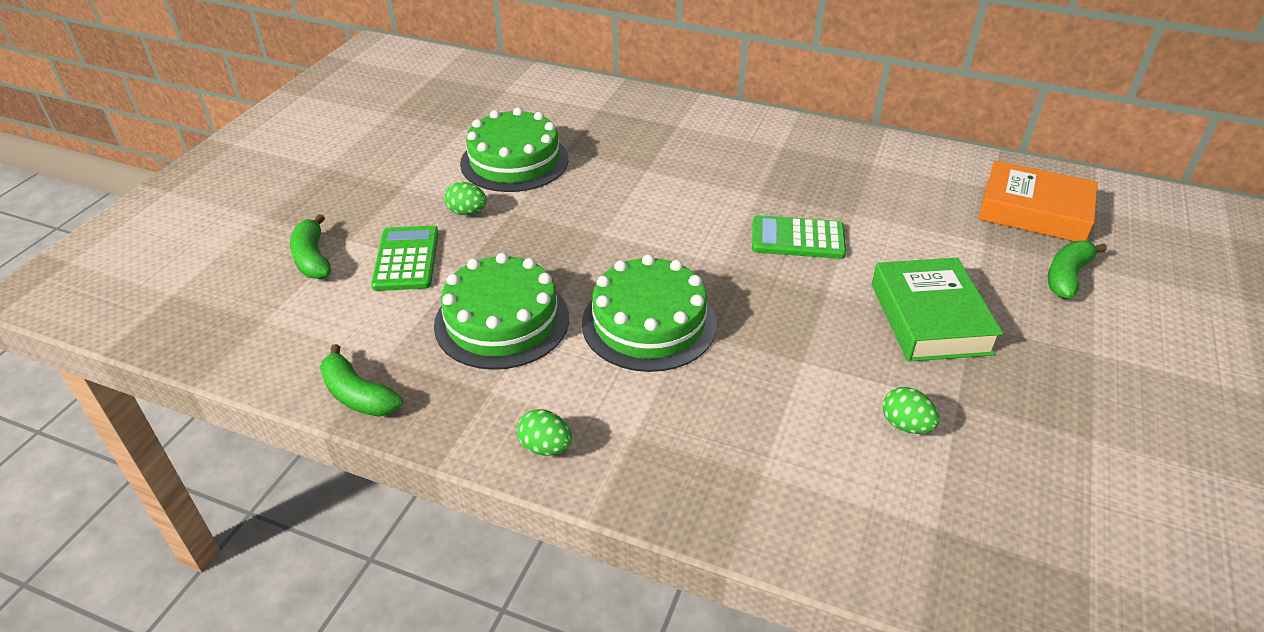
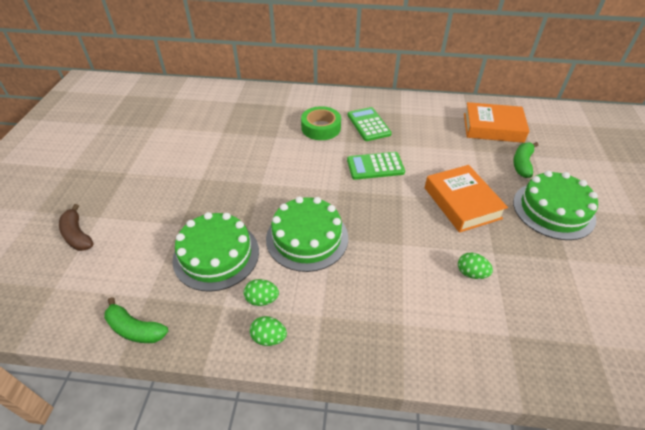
camera: 15 degrees left, 5 degrees up
(313, 258) = (77, 235): green banana -> brown banana
(406, 259) = (142, 223): green calculator -> green calculator (368, 124)
(467, 212) = (173, 184): green egg -> green egg (262, 299)
(514, 161) = (193, 144): green cake -> green cake (553, 210)
(725, 167) = (321, 128): none -> green tape
(929, 318) = (462, 203): green book -> orange book

